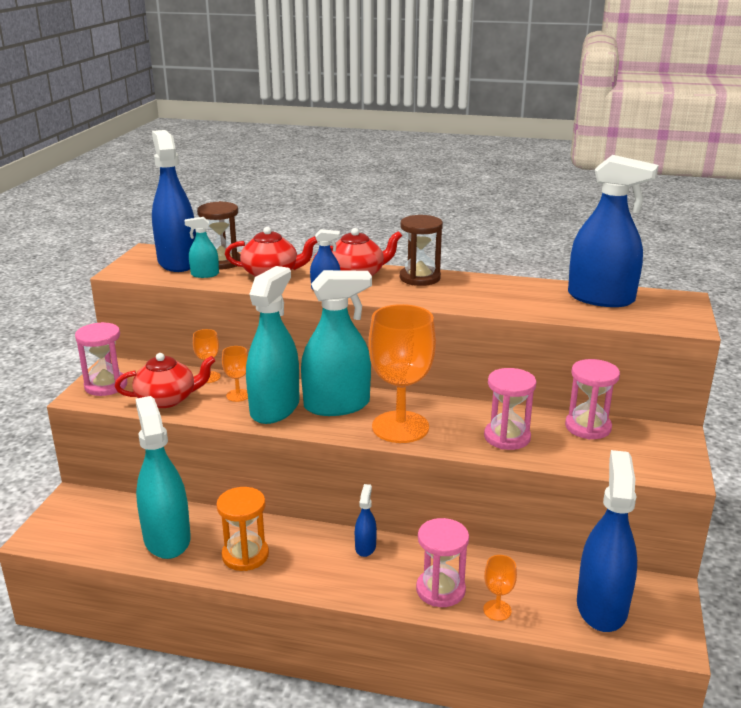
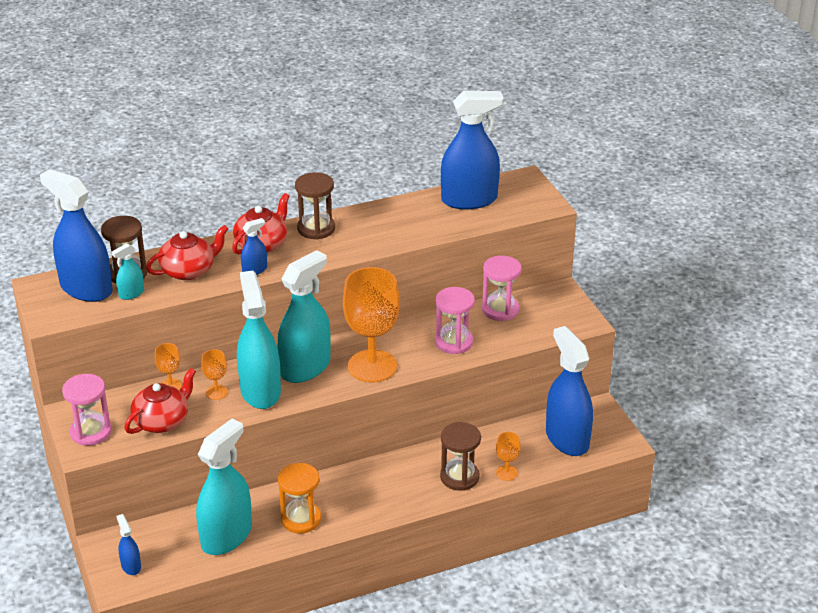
camera: 35 degrees left, 10 degrees up
(167, 538) = (226, 536): turquoise spray bottle -> turquoise spray bottle turned 90 degrees clockwise
(365, 547) = (381, 471): blue spray bottle -> blue spray bottle (131, 566)
(440, 590) = (459, 477): pink hourglass -> brown hourglass

